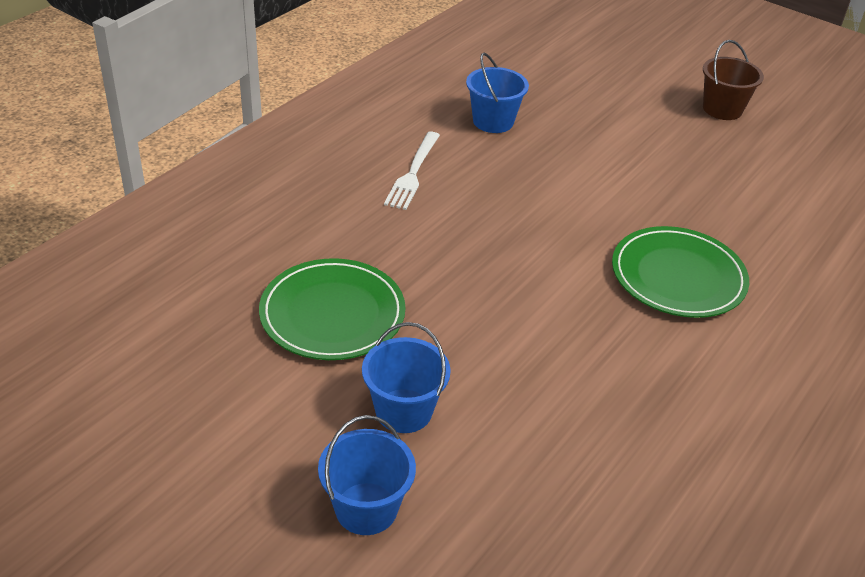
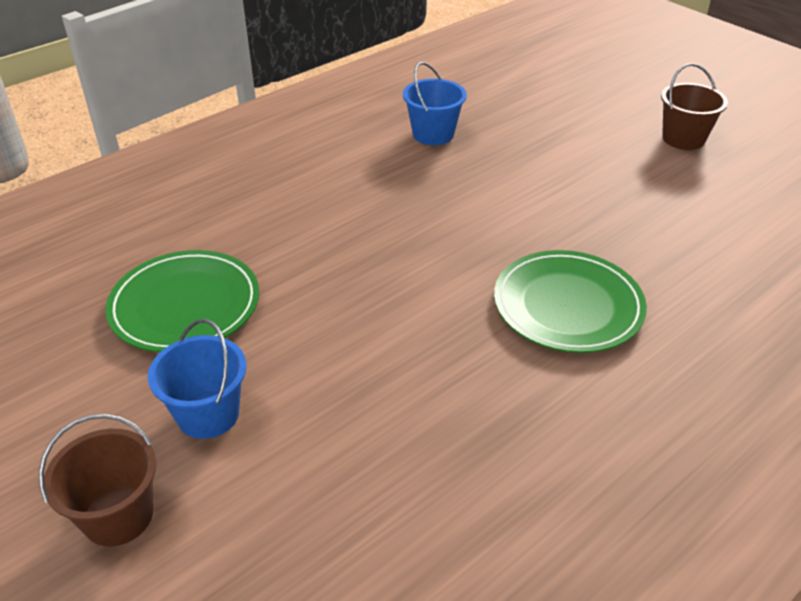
camera: 15 degrees right, 0 degrees up
(366, 508) = (118, 516): blue bucket -> brown bucket
(413, 173) = (330, 177): white fork -> none

